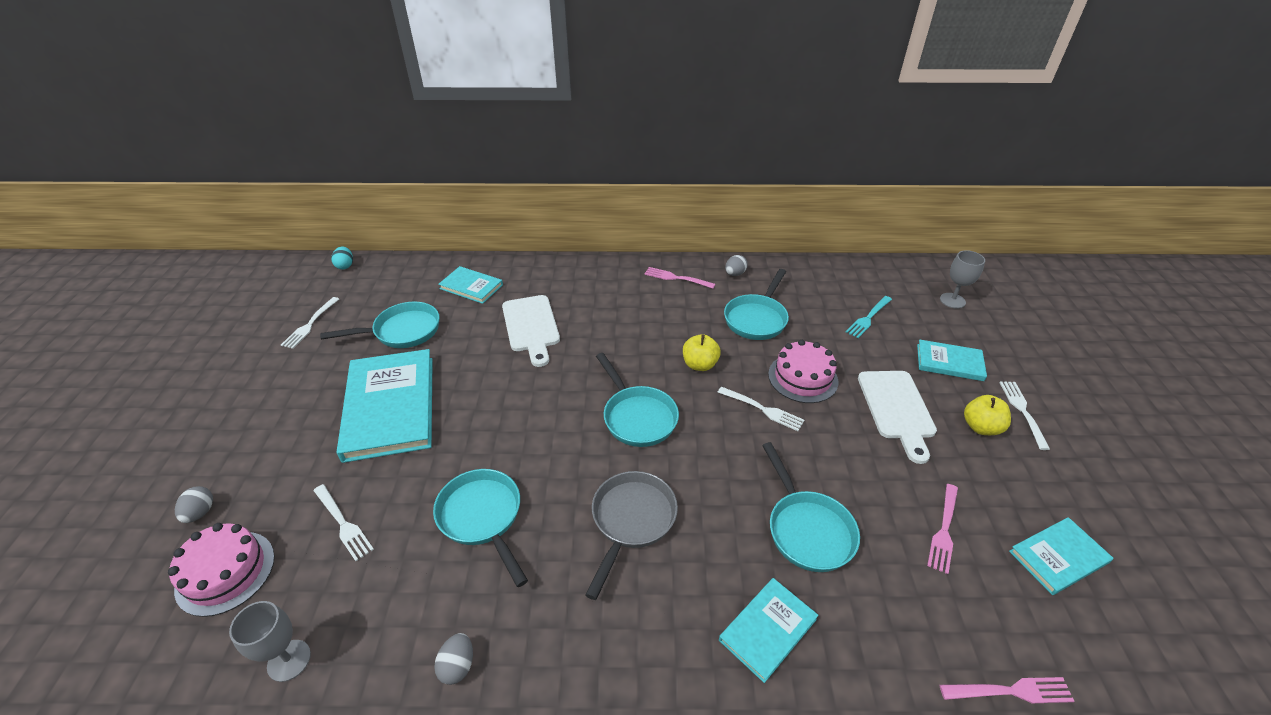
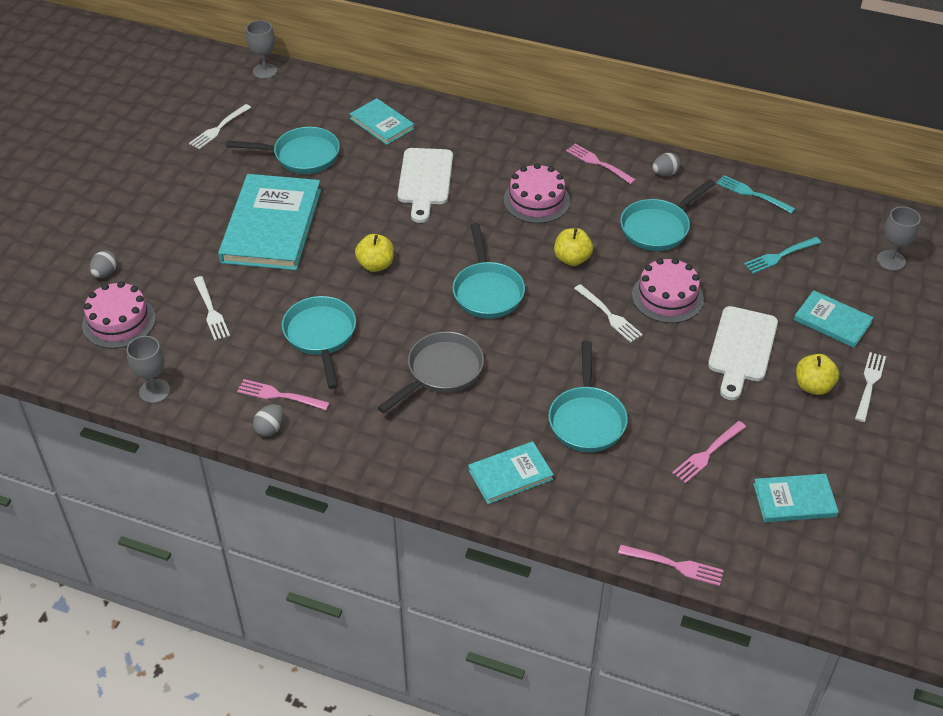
camera: 20 degrees right, 5 degrees up
(345, 266) = (265, 71): turquoise egg -> grey goblet
(456, 612) = (279, 395): none -> pink fork
(514, 419) = (375, 265): none -> yellow apple
(640, 320) = (536, 200): none -> pink cake
(812, 274) = (752, 194): none -> turquoise fork

